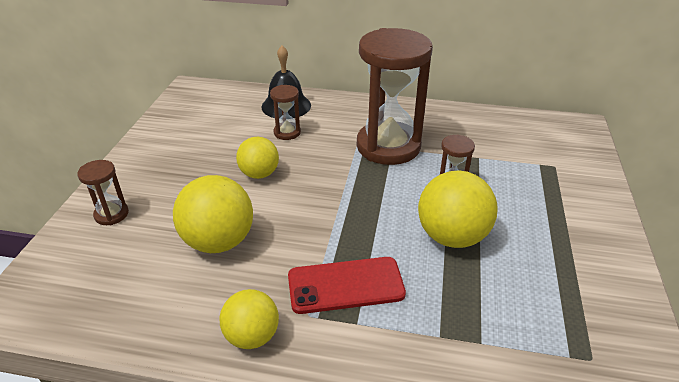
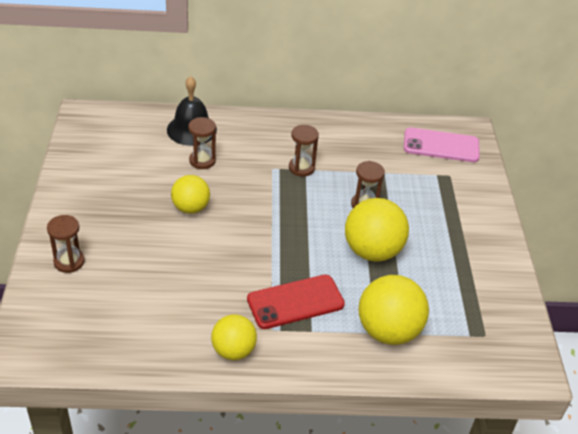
camera: 15 degrees left, 5 degrees up
(219, 241) = (177, 277): yellow ball -> yellow ball (388, 331)
(388, 146) = (301, 168): brown hourglass -> brown hourglass, size x0.44
(547, 137) = (441, 146): none -> pink phone

